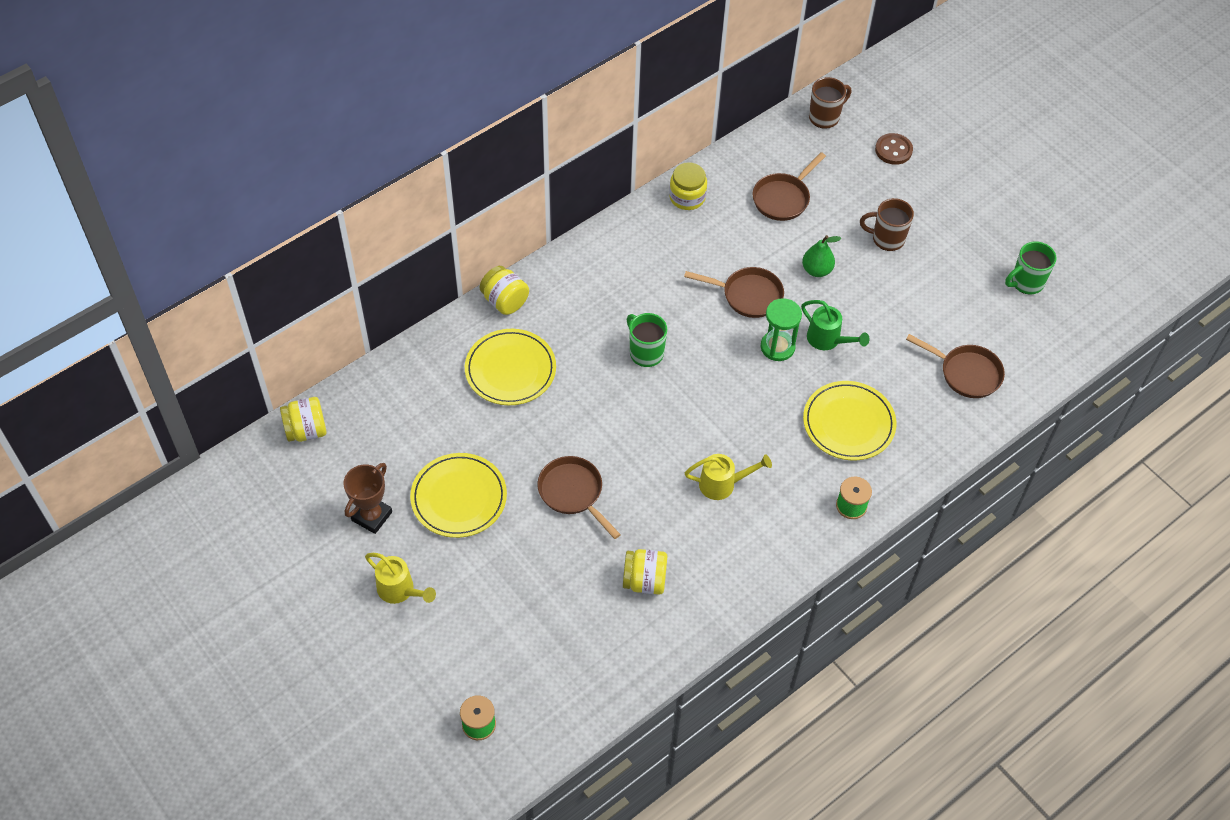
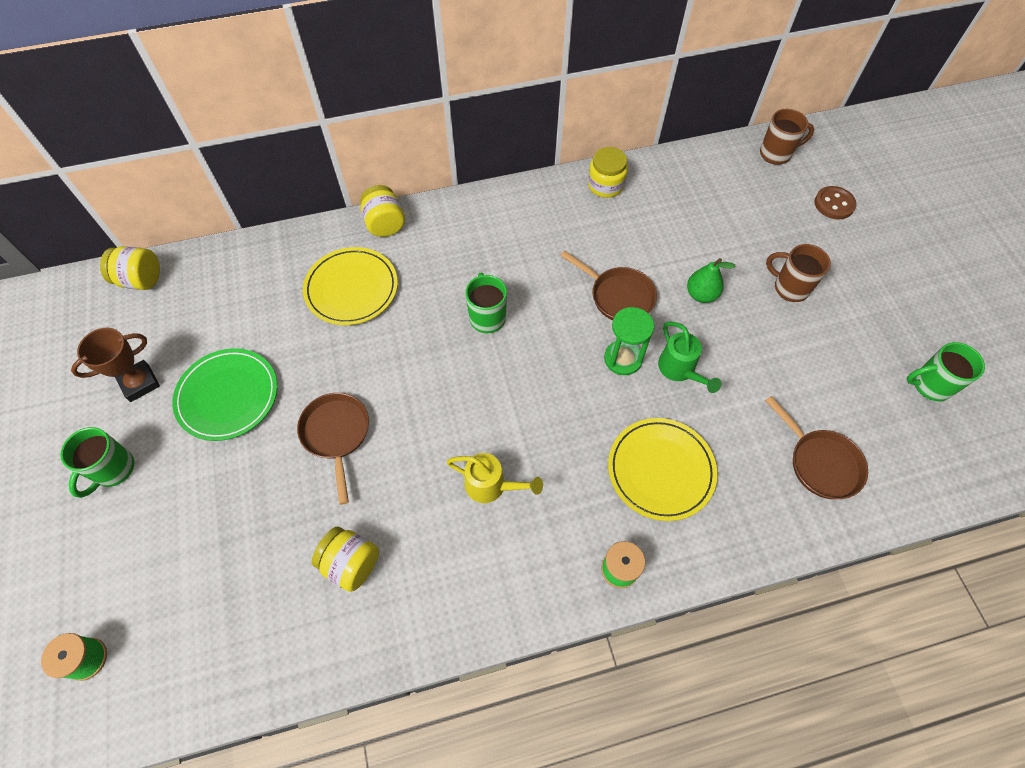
camera: 25 degrees right, 5 degrees up
(400, 590) = (113, 470): yellow watering can -> green mug
(459, 497) = (228, 396): yellow plate -> green plate
(783, 198) = (699, 215): brown pan -> none

